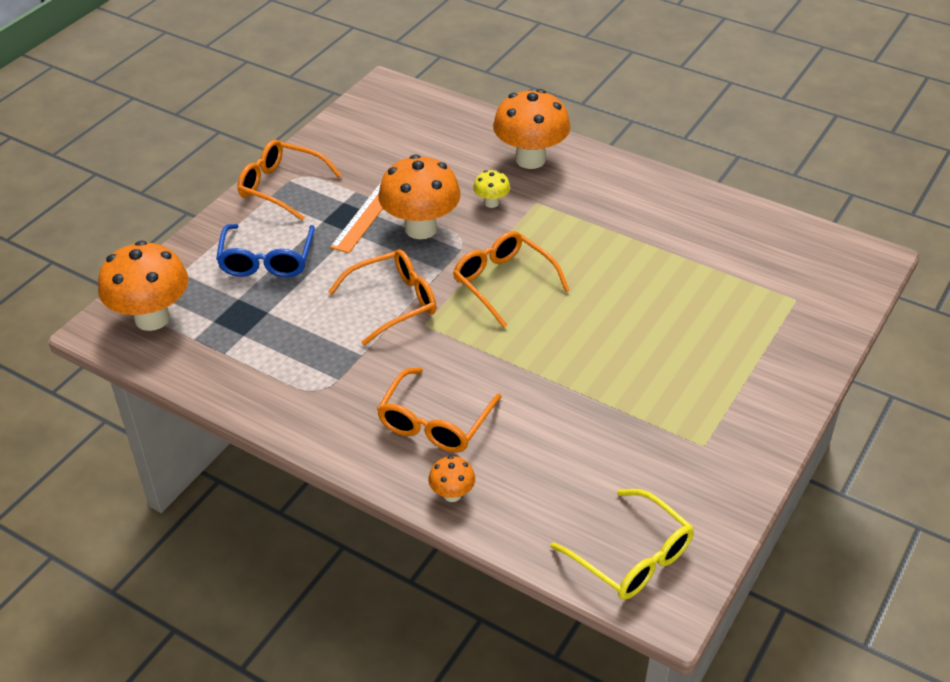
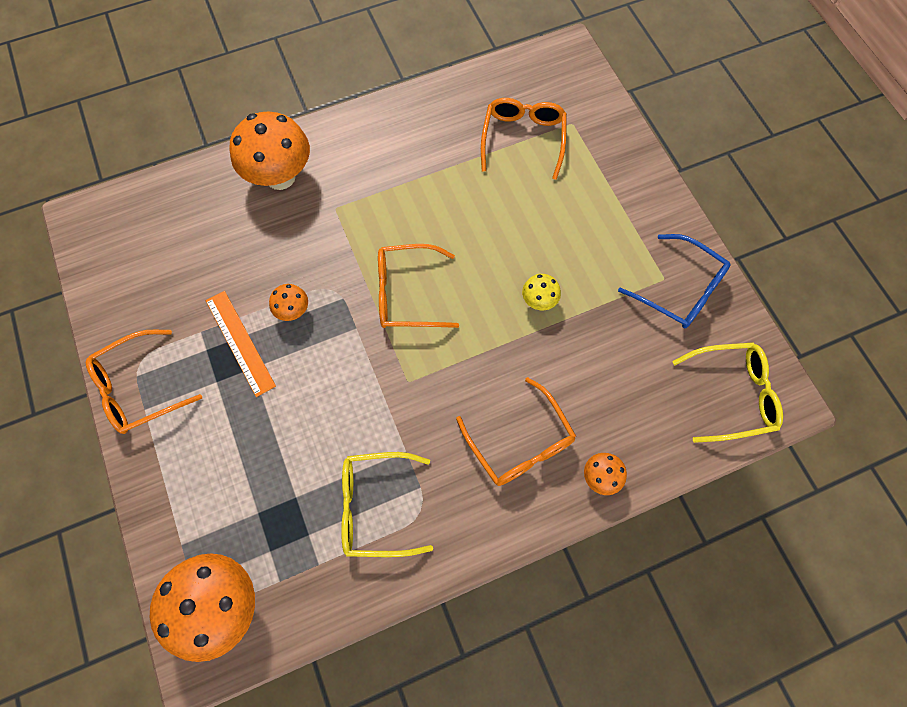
camera: 55 degrees left, 25 degrees up
(267, 260) = (228, 459): blue glasses -> blue glasses (680, 289)
(299, 361) = (376, 506): none -> yellow glasses
(393, 302) = (365, 389): orange glasses -> orange glasses (523, 139)
(421, 228) = (293, 311): orange mushroom -> orange mushroom, size x0.47
(491, 203) = (308, 239): yellow mushroom -> yellow mushroom (539, 301)

